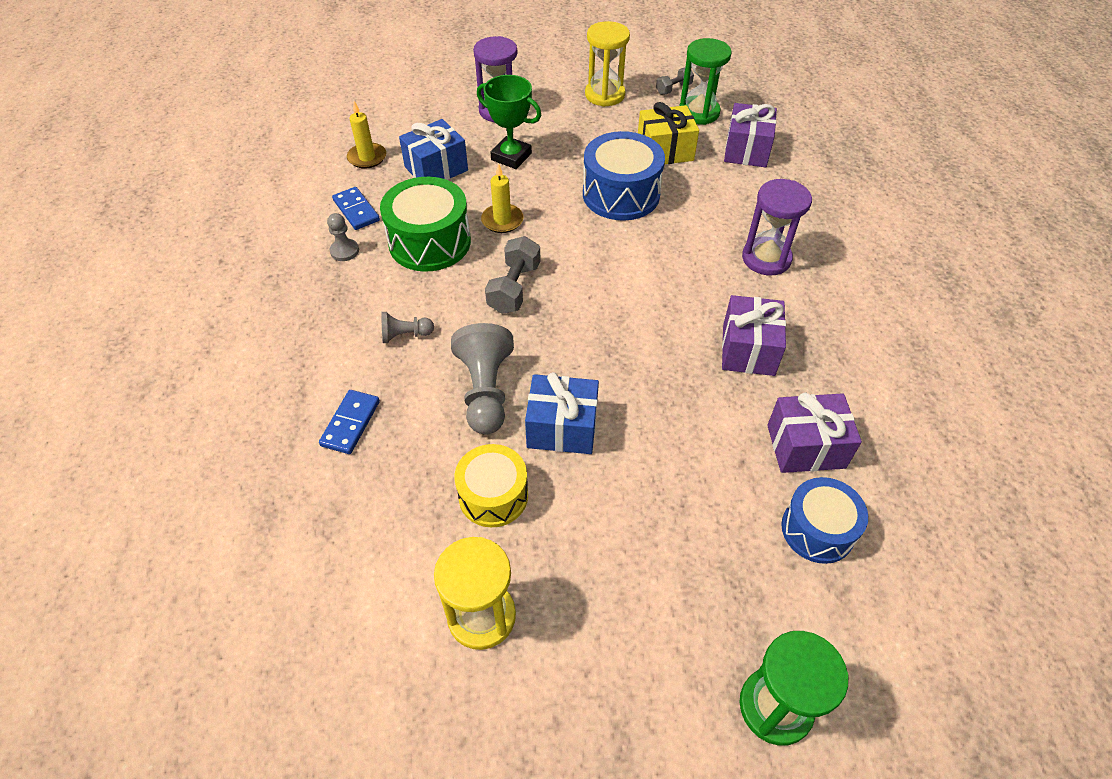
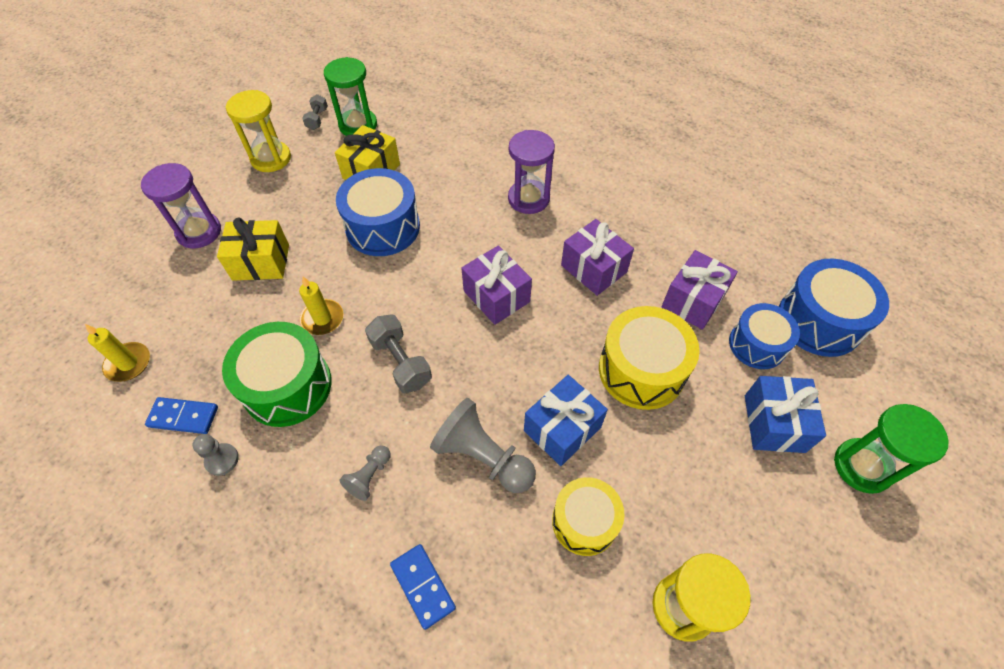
camera: 50 degrees left, 5 degrees up
(436, 169) = (209, 322): blue gift -> blue gift (774, 423)
(511, 156) = (261, 262): green trophy -> yellow gift
(681, 450) = (641, 370): none -> yellow drum
(746, 150) = (424, 131): purple gift -> purple gift (496, 296)
(916, 573) = (819, 321): none -> blue drum

